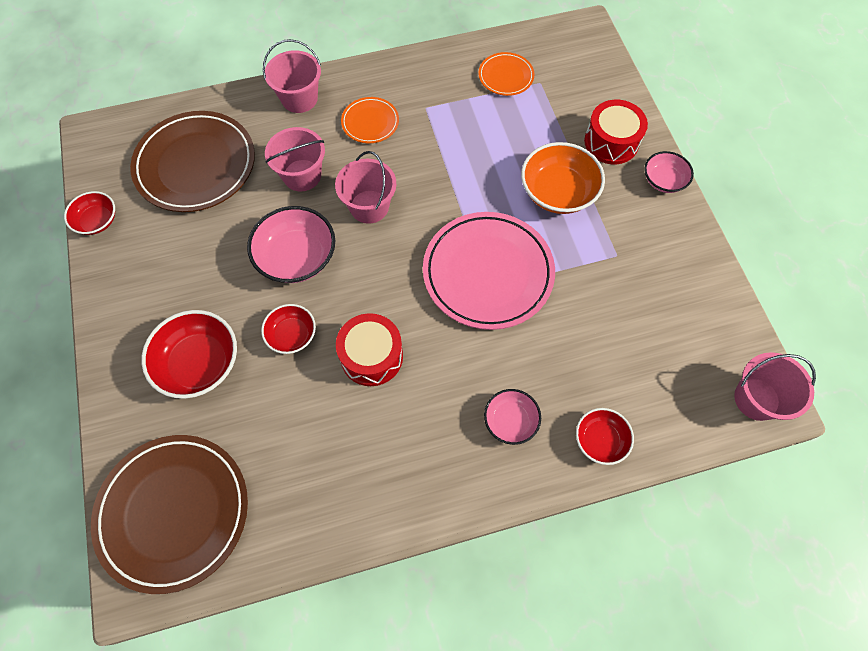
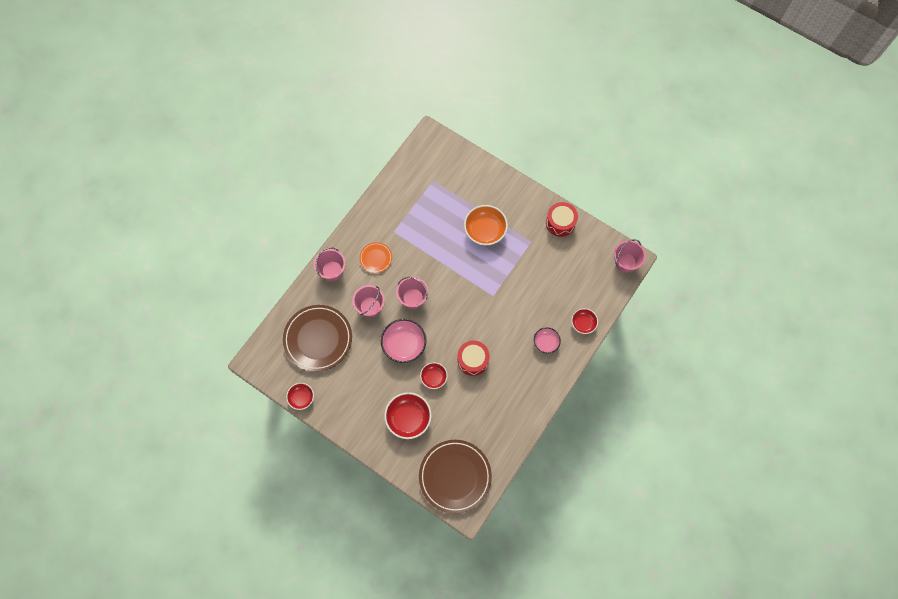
camera: 40 degrees left, 5 degrees up
(488, 273) = (487, 289): pink plate -> none
(506, 76) = (415, 188): orange plate -> none
(611, 142) = (487, 188): red drum -> red drum (560, 222)
(663, 180) = (523, 191): pink bowl -> none

